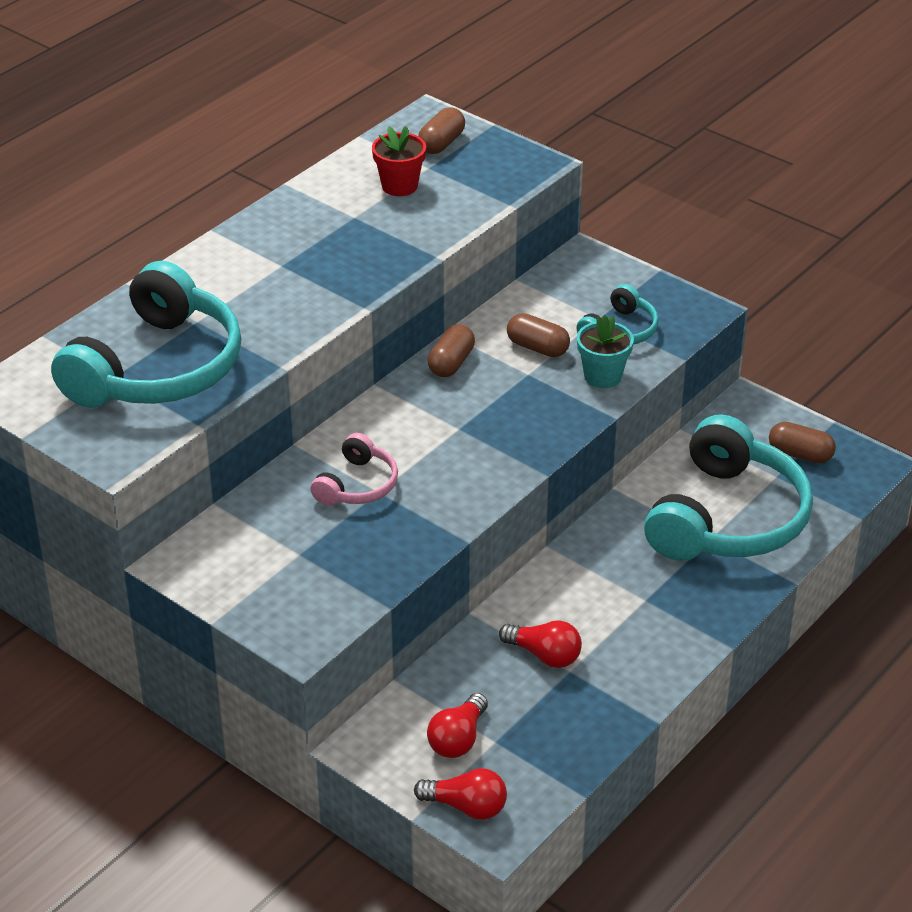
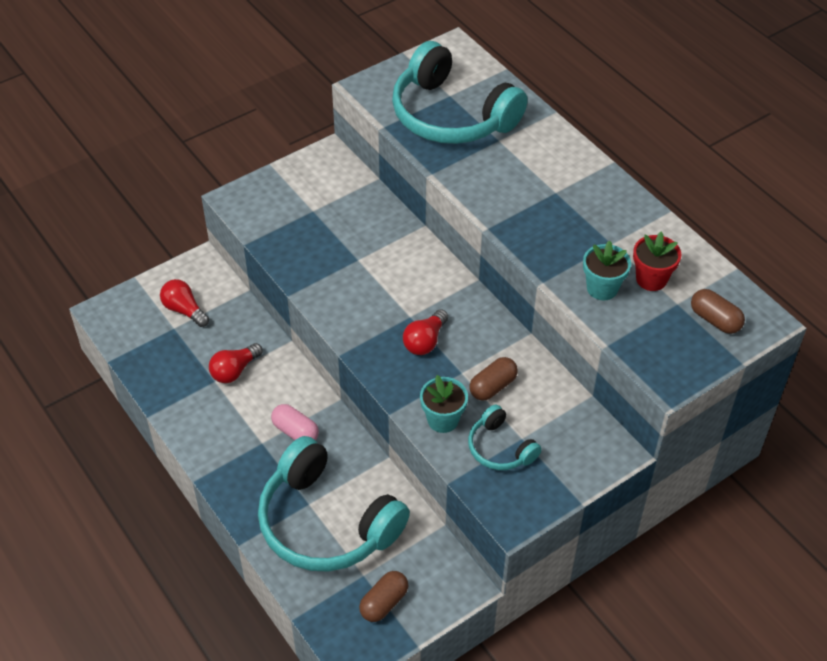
camera: 105 degrees right, 10 degrees up
(357, 485) = (369, 249): pink headphones -> none
(428, 216) = (602, 288): none -> turquoise flower pot
(451, 363) = (489, 328): brown capsule -> none
(466, 807) = (130, 302): red light bulb -> red light bulb (425, 341)
(614, 573) = (295, 431): none -> pink capsule

